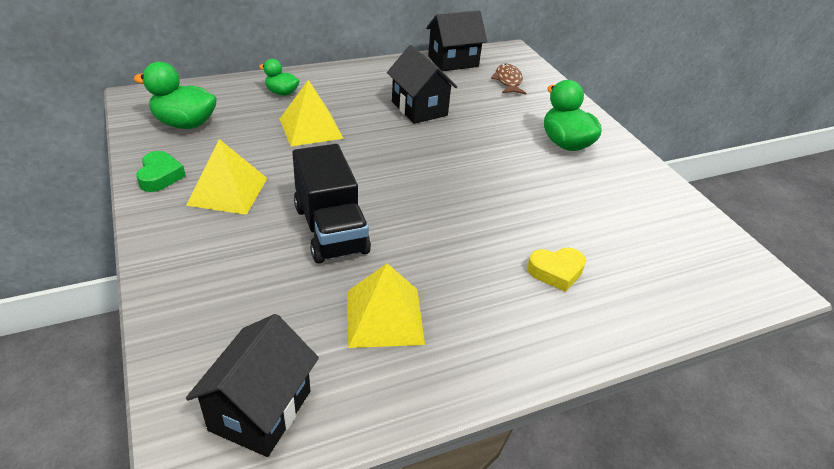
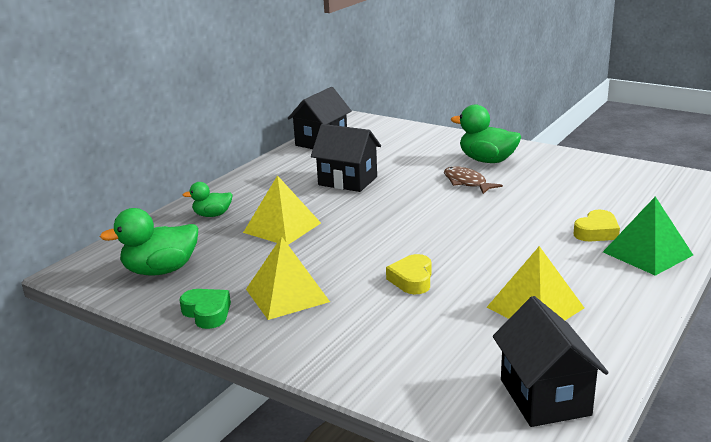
camera: 30 degrees left, 15 degrees down
(331, 229) = (412, 279): black truck -> yellow heart
(508, 81) = (385, 139): brown fish -> brown fish (466, 183)
(571, 323) = (647, 253): none -> green pyramid

